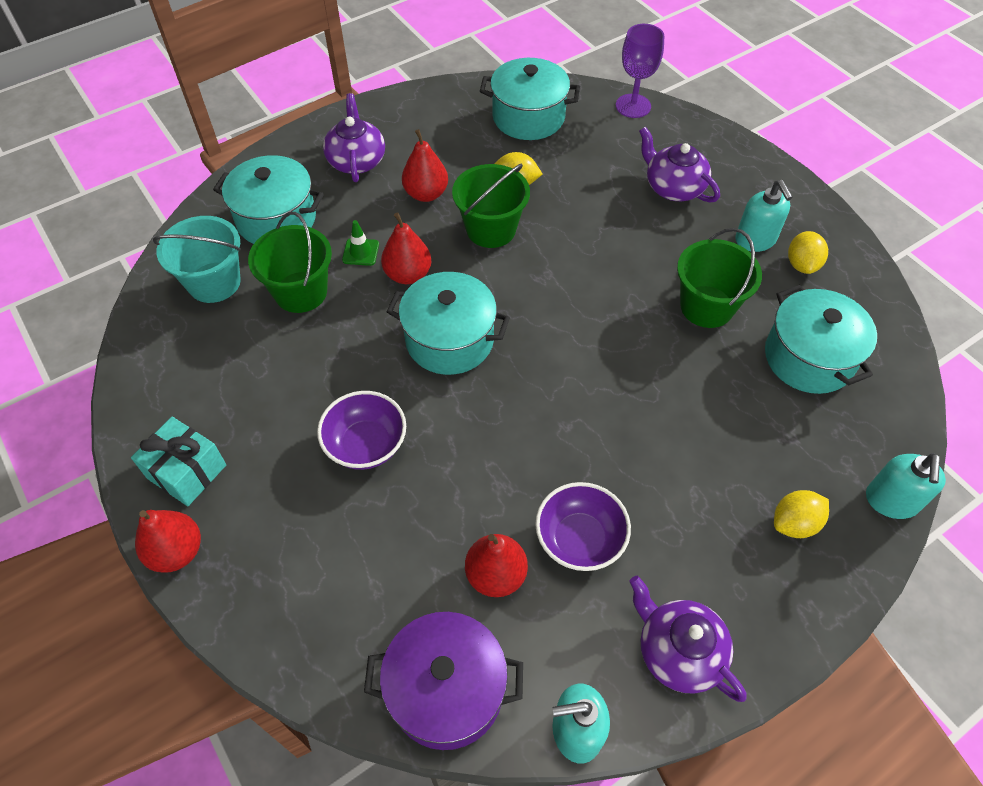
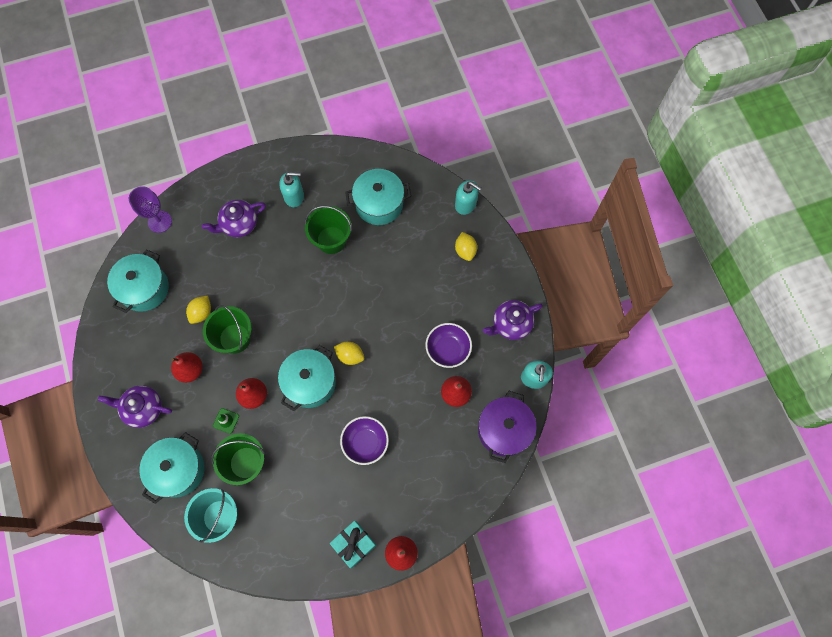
camera: 75 degrees left, 15 degrees up
(802, 264) = (319, 180): yellow lemon -> yellow lemon (350, 356)

